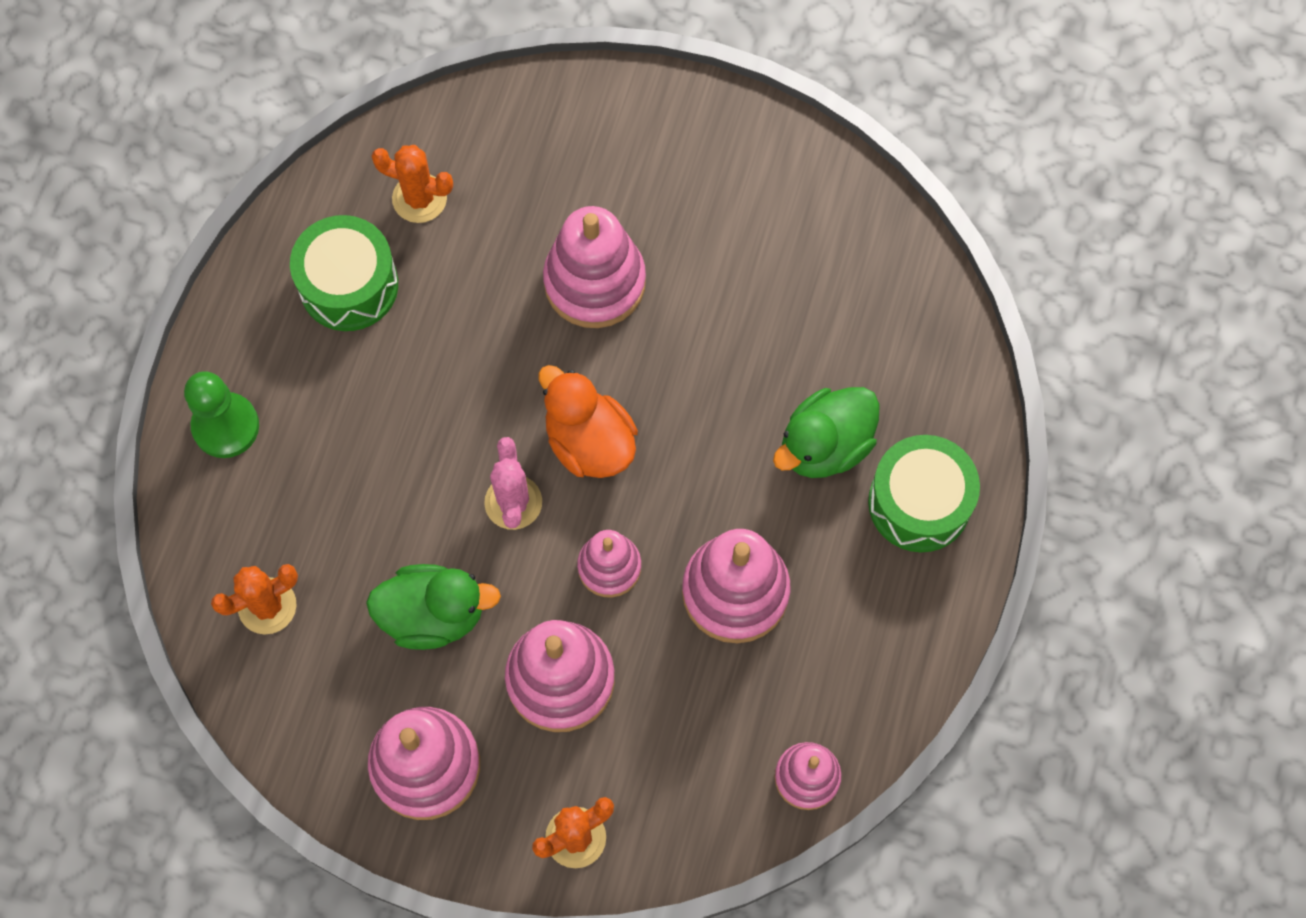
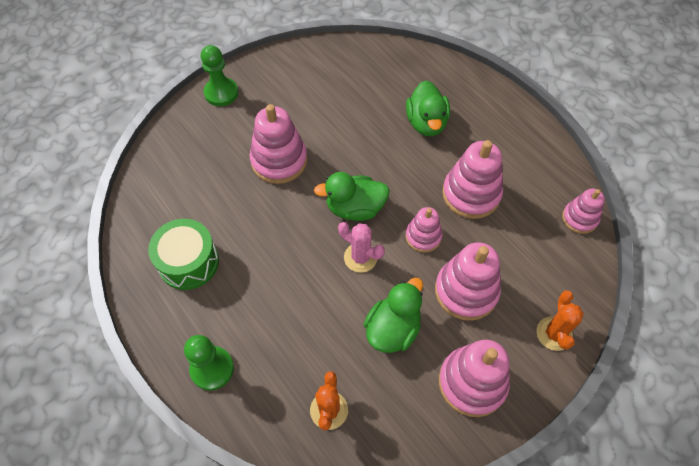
camera: 55 degrees left, 10 degrees down
(419, 198) = (174, 205): orange cactus -> none
(589, 442) = (355, 208): orange duck -> green duck
(655, 112) = (221, 93): none -> green pawn
(919, 503) = (477, 106): green drum -> none

